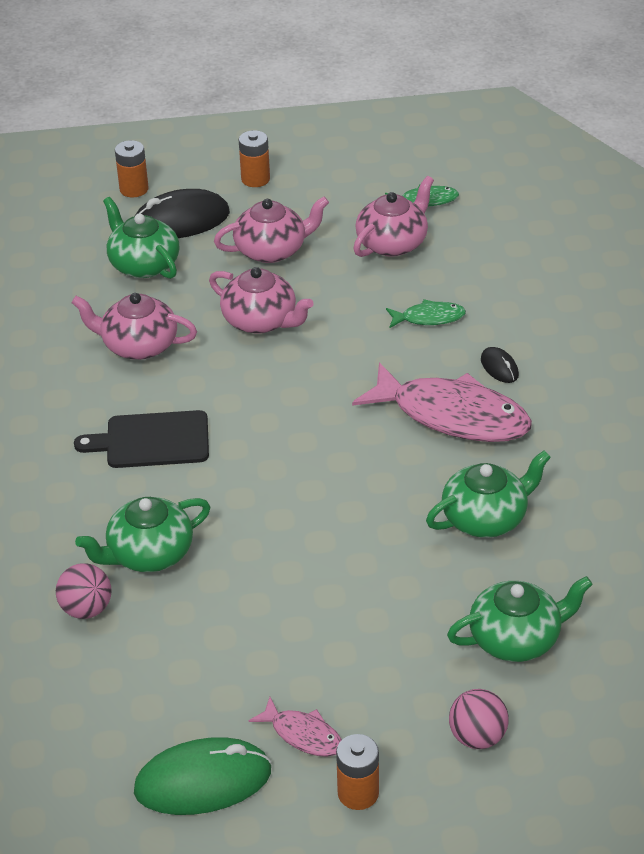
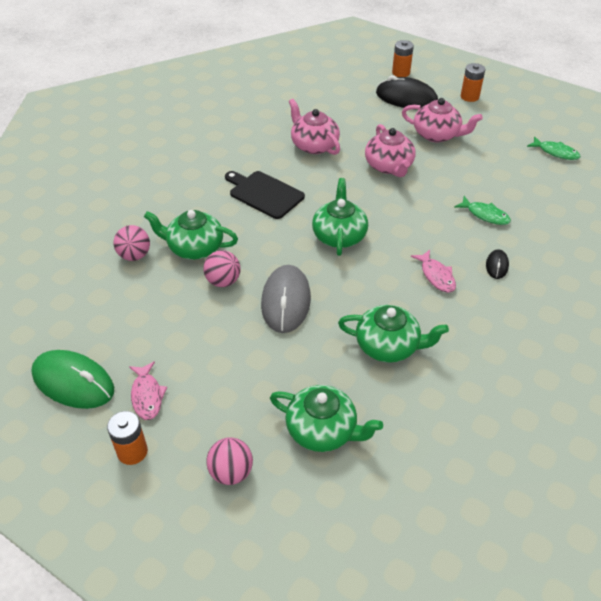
camera: 40 degrees right, 5 degrees up
(143, 264) = (363, 109): green teapot -> green teapot (339, 235)
(232, 568) = (223, 281): none -> pink ball
(329, 543) = (286, 301): none -> grey mouse
(393, 243) = (510, 165): pink teapot -> none
(452, 416) = (436, 276): pink fish -> pink fish, size x0.47

